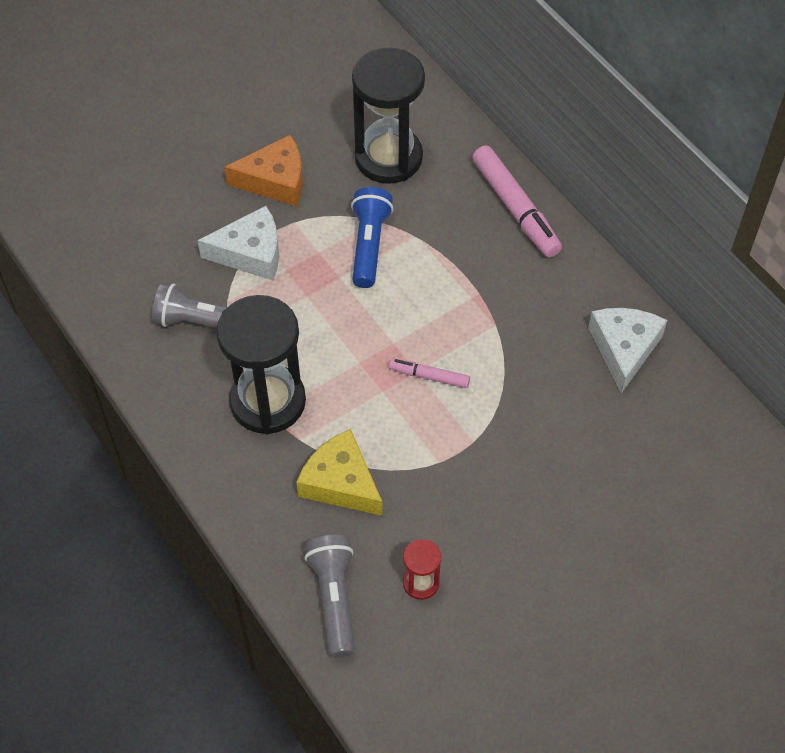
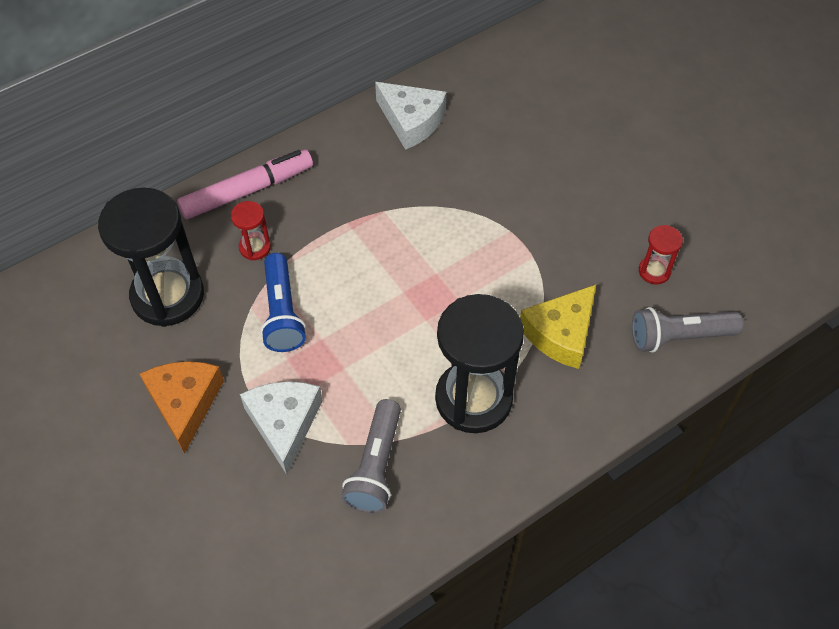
camera: 90 degrees left, 0 degrees up
(369, 245) = (282, 313): blue flashlight -> blue flashlight turned 105 degrees counterclockwise
(429, 376) = (442, 263): pink marker -> none
(445, 219) = (255, 247): none -> red hourglass
(624, 349) = (411, 121): white cheese -> white cheese turned 150 degrees counterclockwise

